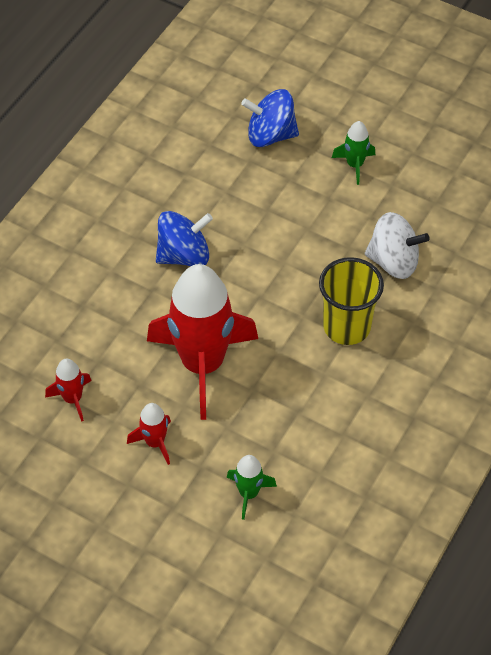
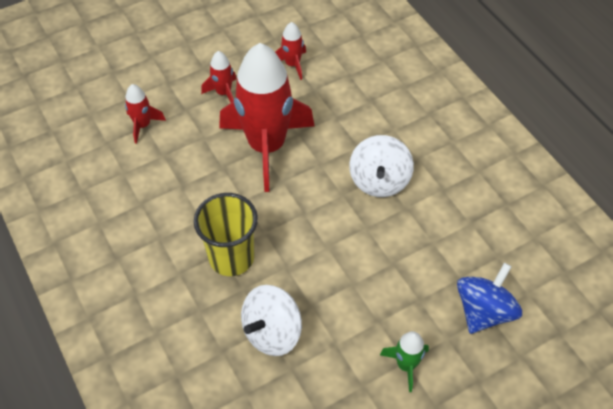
camera: 120 degrees right, 0 degrees up
(184, 255) = (379, 181): blue spinning top -> white spinning top
(248, 493) = (143, 125): green rocket -> red rocket

